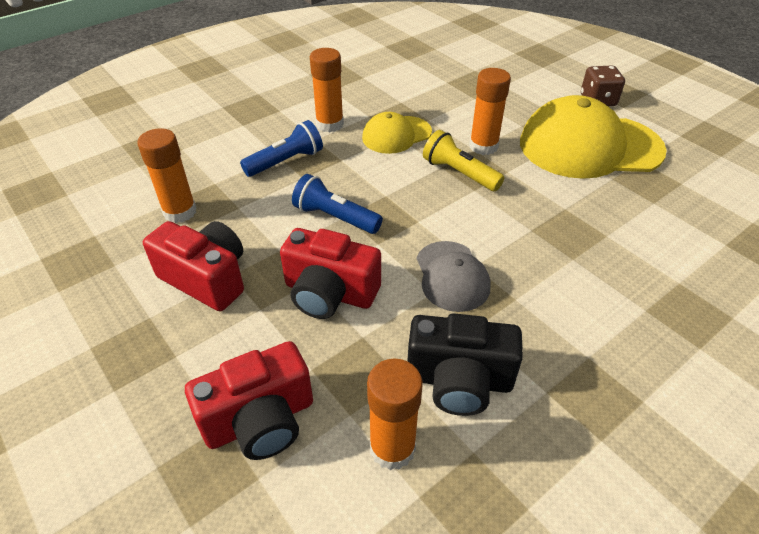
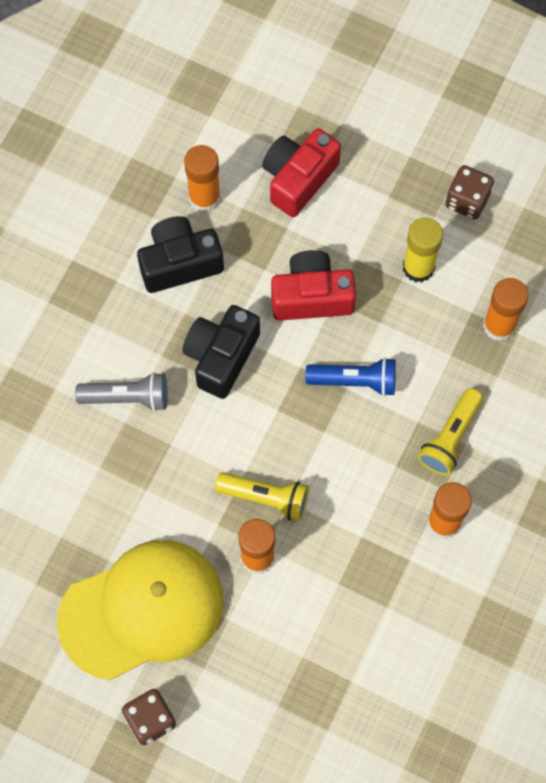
camera: 155 degrees right, 25 degrees up
(103, 318) = (467, 200): none -> brown dice
(206, 278) = (418, 267): red camera -> yellow glue stick
(286, 161) = (450, 438): blue flashlight -> yellow flashlight
(396, 135) = (360, 535): yellow cap -> none
(452, 276) = (221, 356): grey cap -> black camera
(564, 276) = (127, 397): none -> grey flashlight

